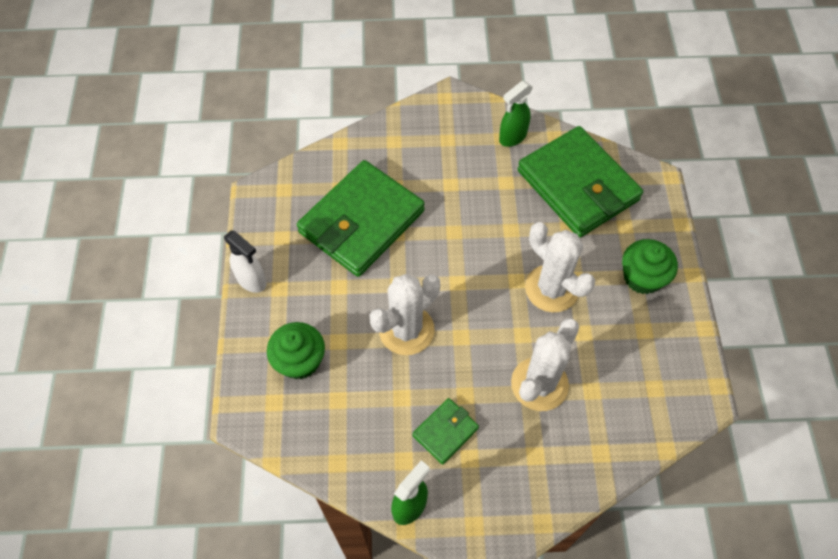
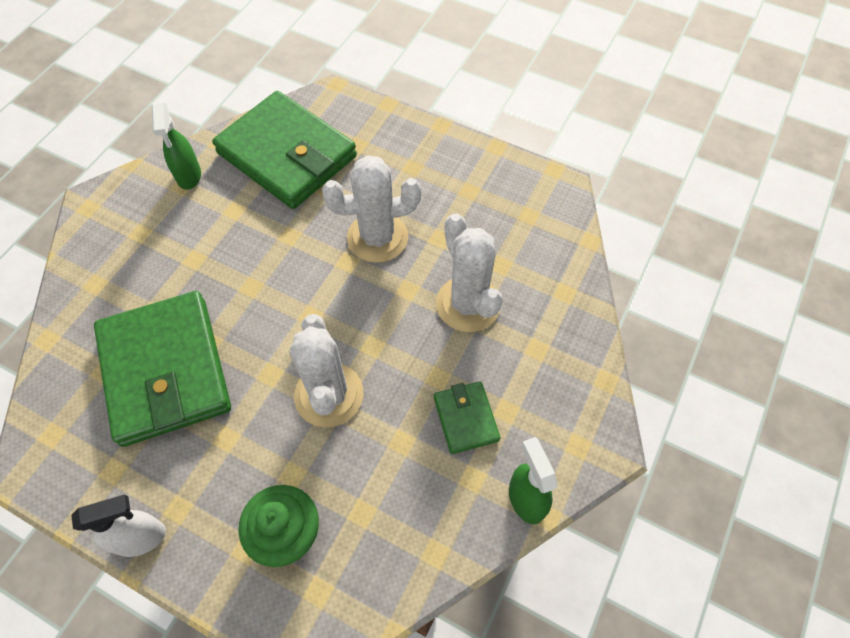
camera: 60 degrees left, 0 degrees up
(578, 185) = (287, 155): green wallet -> green wallet turned 45 degrees clockwise
(642, 277) = (418, 162): green cupcake -> none

